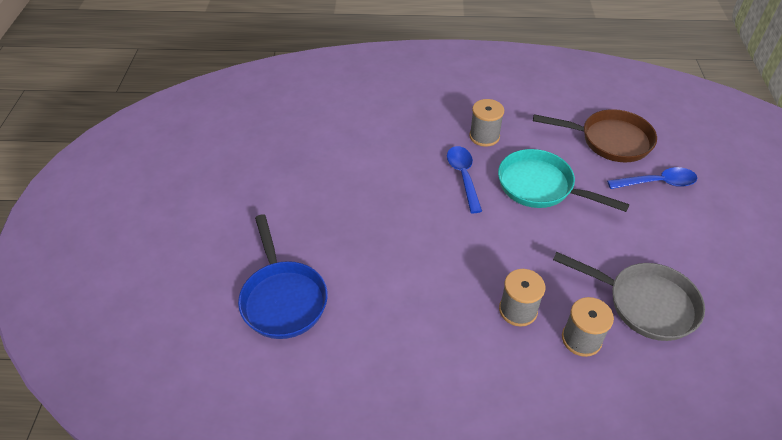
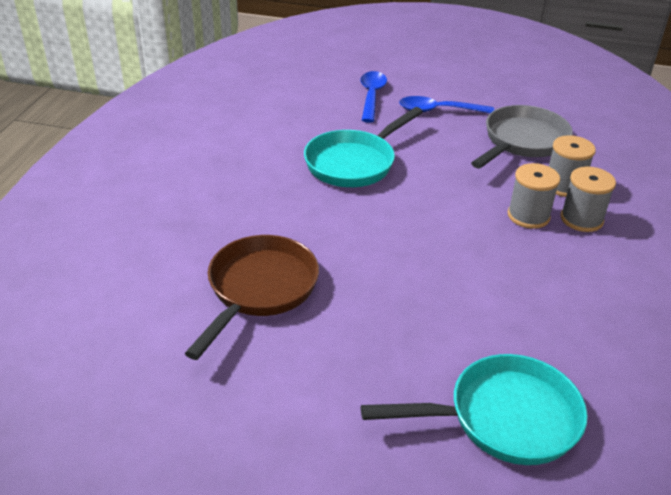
camera: 80 degrees left, 10 degrees down
(283, 298) = (503, 418): blue pan -> turquoise pan
(463, 176) = (317, 213): blue spoon -> blue spoon (438, 111)
(484, 136) = (252, 183): grey spool -> grey spool (581, 219)
(610, 140) = (299, 105): brown pan -> brown pan (259, 290)

